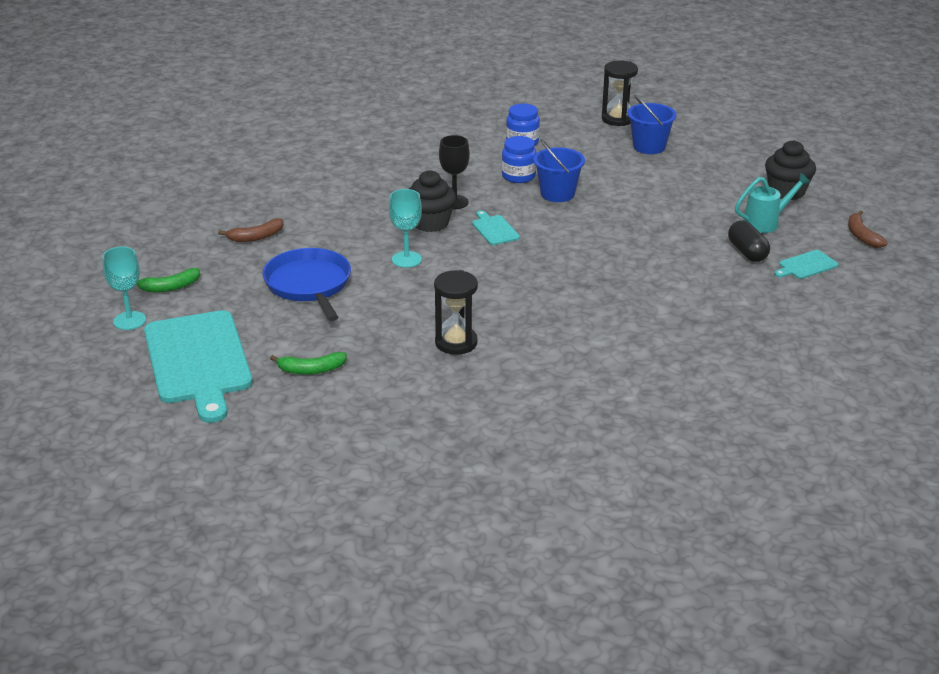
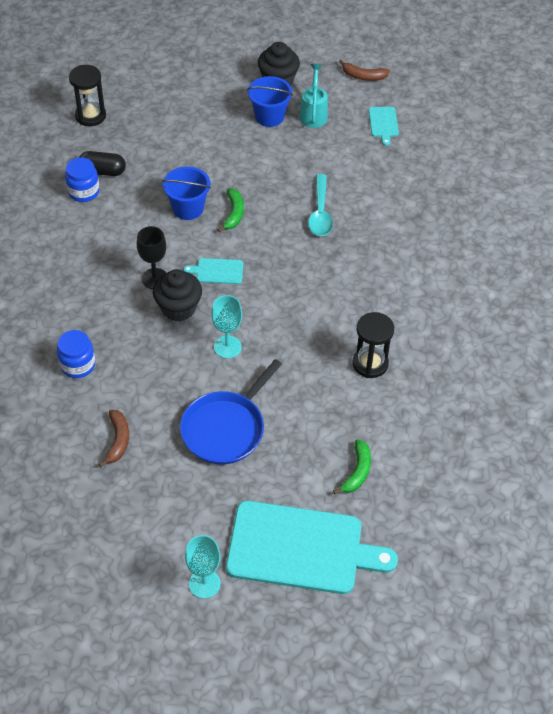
camera: 65 degrees left, 20 degrees up
(169, 287) = (165, 535): green banana -> green banana (234, 213)
(309, 284) = (225, 429): blue pan -> blue pan turned 60 degrees counterclockwise
(518, 176) = (141, 219): blue jar -> blue jar (78, 365)
(631, 262) = (320, 212): none -> turquoise spoon
(649, 146) = (152, 120): blue bucket -> blue bucket (269, 116)
(747, 252) = (347, 144): black capsule -> black capsule (103, 171)

